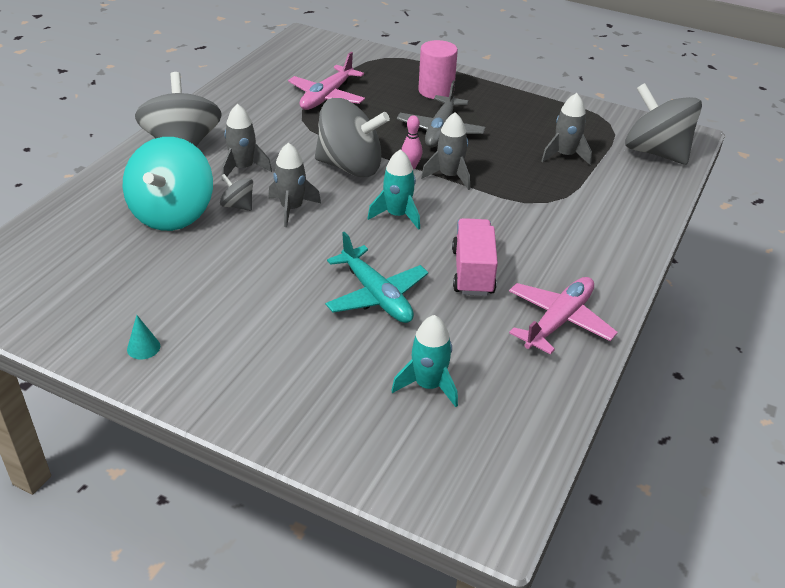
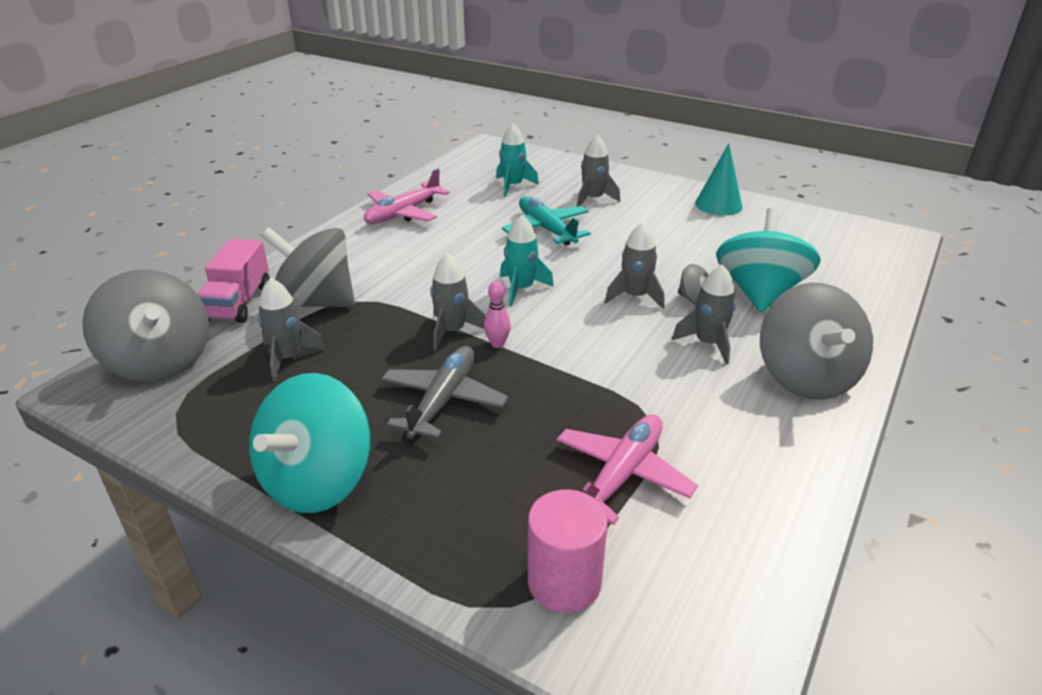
camera: 175 degrees left, 5 degrees down
(143, 347) = (718, 205): turquoise cone -> turquoise cone, size x1.95
(313, 356) = (593, 199): none -> grey rocket
(350, 166) = (574, 344): grey spinning top -> grey spinning top (316, 302)
(436, 91) = (426, 490): pink cylinder -> pink cylinder (564, 582)
(472, 272) = (459, 243): pink truck -> pink truck (239, 302)
(497, 94) = (318, 481): none -> turquoise spinning top

